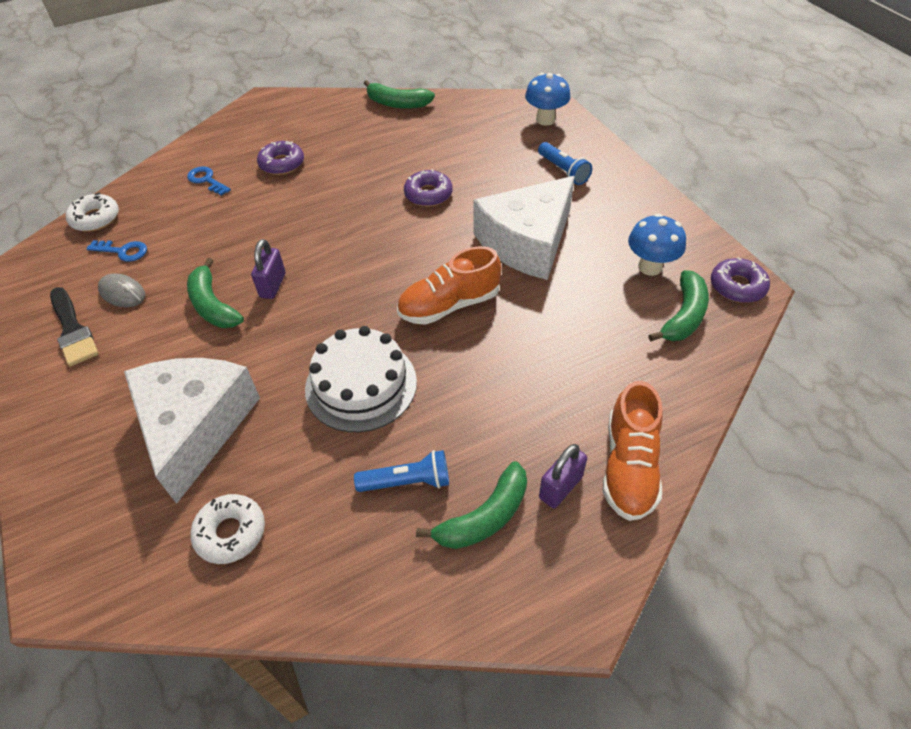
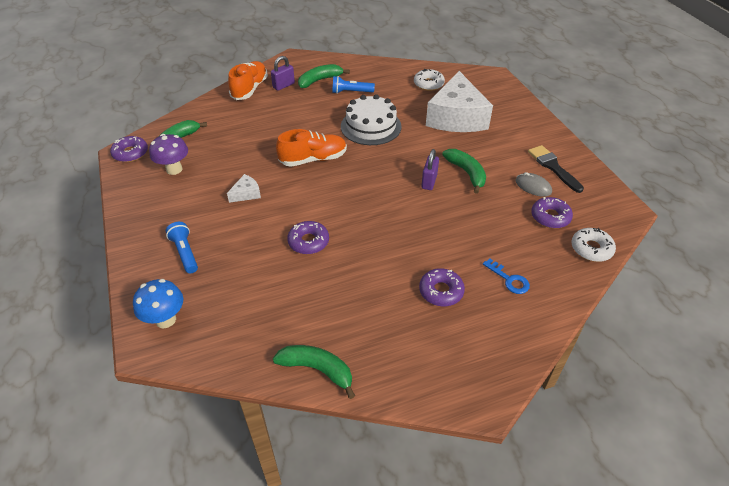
camera: 175 degrees left, 5 degrees down
(123, 251) = (550, 217): blue key -> purple donut
(527, 242) = (246, 194): white cheese -> white cheese, size x0.40
(650, 267) = (174, 169): blue mushroom -> purple mushroom

